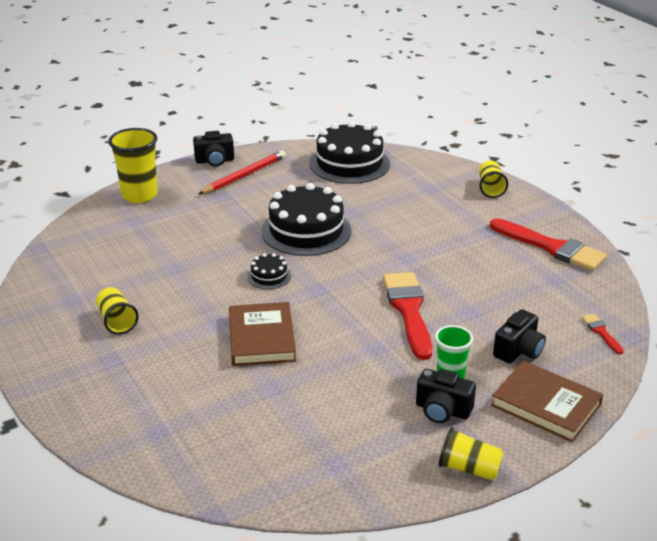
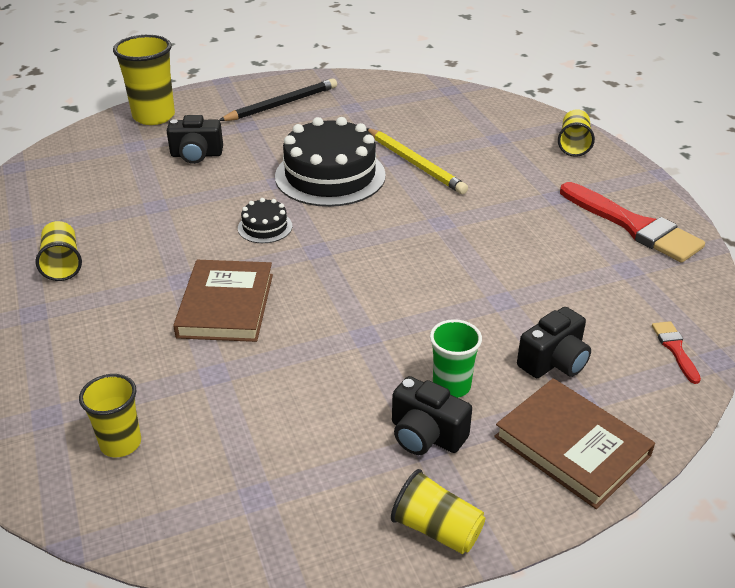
camera: 10 degrees right, 5 degrees up
(215, 161) = (254, 85): black camera -> black camera (196, 155)
(222, 443) = (121, 443): none -> yellow cup
(244, 175) = (281, 104): red pencil -> black pencil
(349, 164) = (409, 101): black cake -> none
(371, 215) = (415, 163): none -> yellow pencil
(408, 310) = (423, 290): red brush -> none

